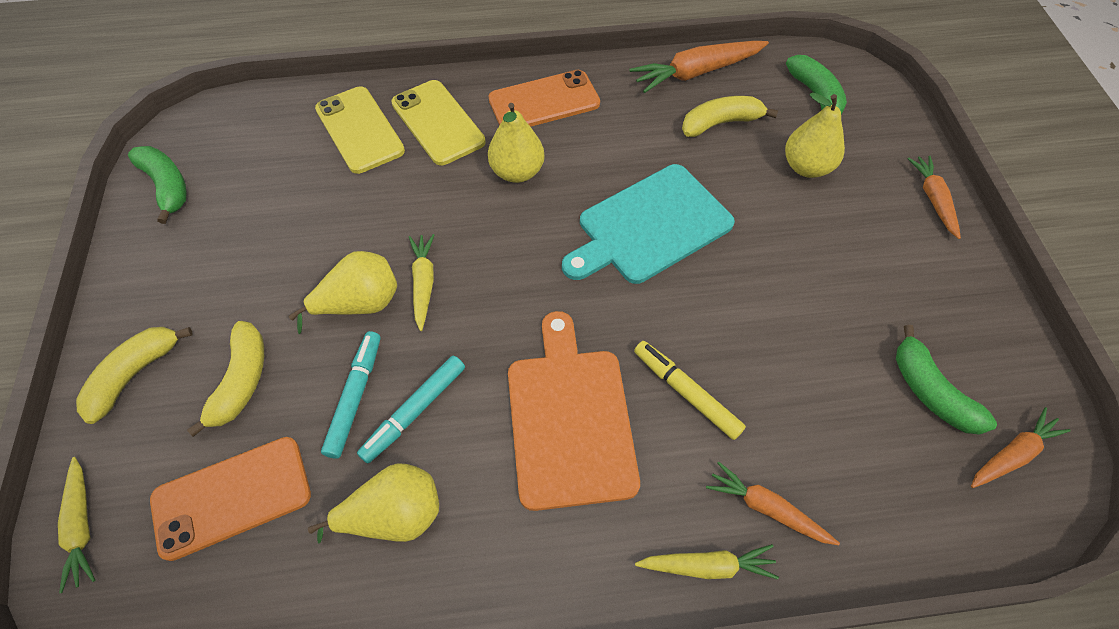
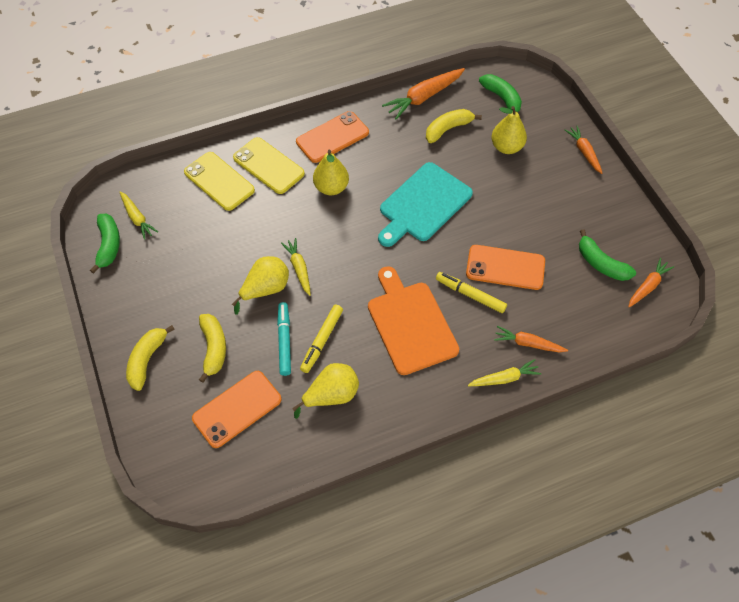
camera: 15 degrees left, 0 degrees up
(82, 526) = (159, 444): yellow carrot -> yellow carrot (137, 218)
(167, 186) = (109, 245): green banana -> green banana turned 45 degrees clockwise
(414, 411) = (321, 341): turquoise marker -> yellow marker
(758, 359) = (505, 267): none -> orange phone

